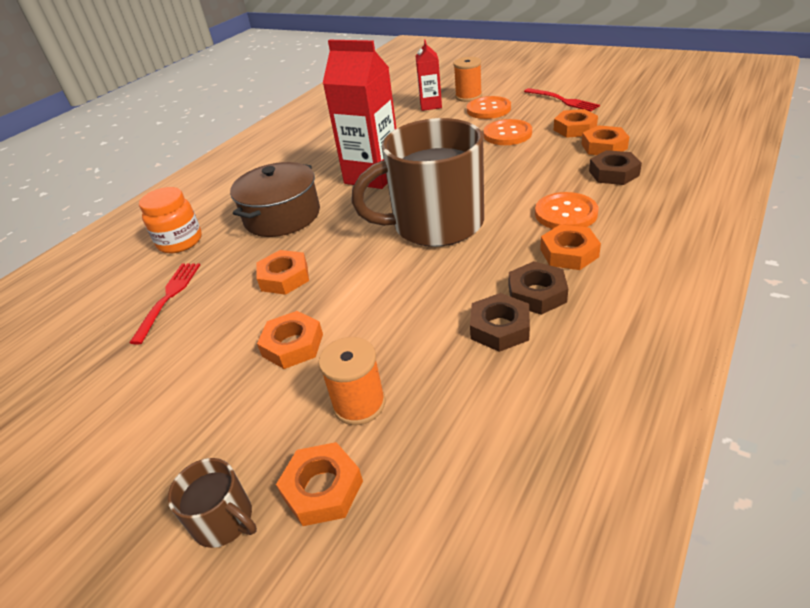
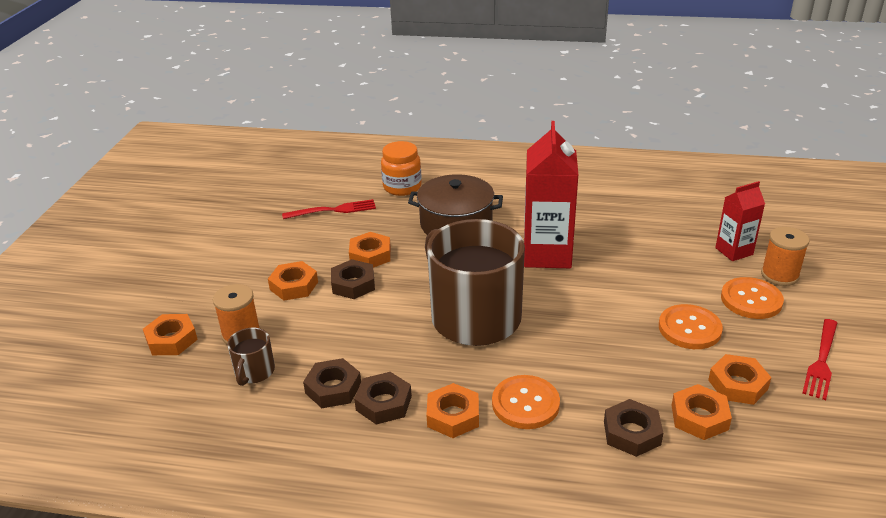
camera: 65 degrees right, 5 degrees down
(224, 520) = (149, 309): brown mug -> brown mug (254, 372)
(327, 295) = (353, 284): none -> brown nut

